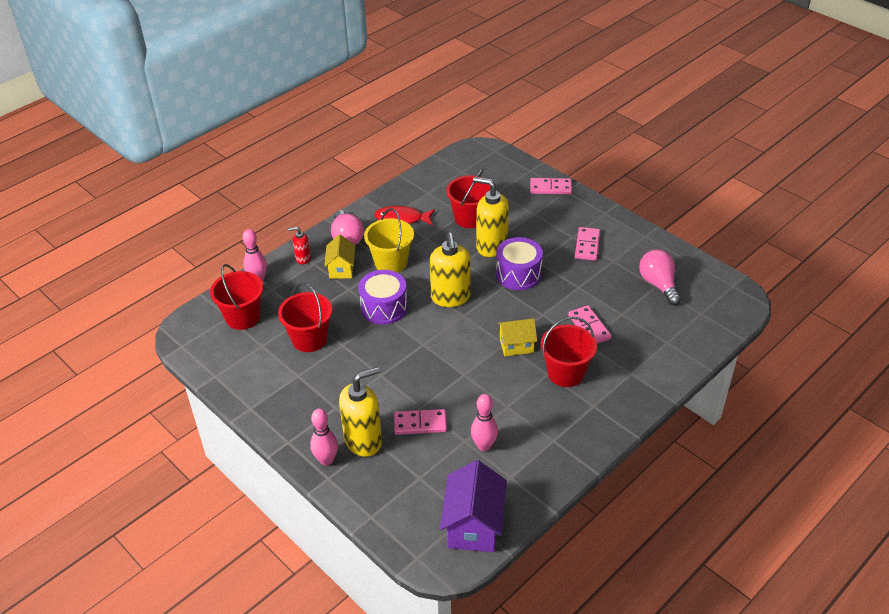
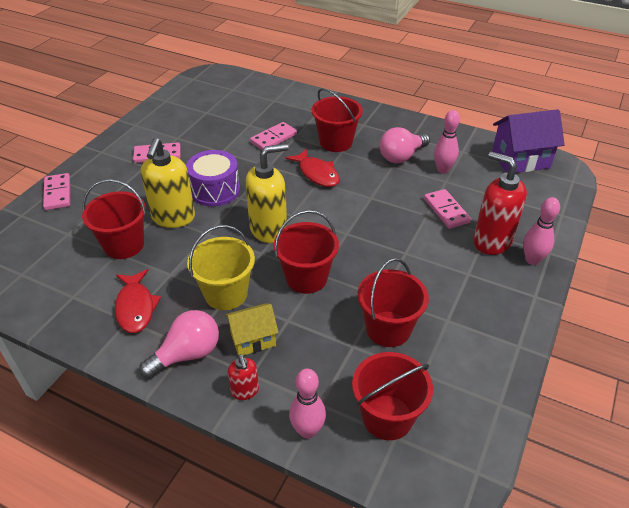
camera: 110 degrees left, 0 degrees up
(363, 440) = (491, 241): yellow soap dispenser -> red soap dispenser
(384, 307) = (306, 278): purple drum -> red bucket
(516, 345) = (317, 173): yellow house -> red fish
(658, 284) = (203, 111): pink light bulb -> pink light bulb (401, 156)

